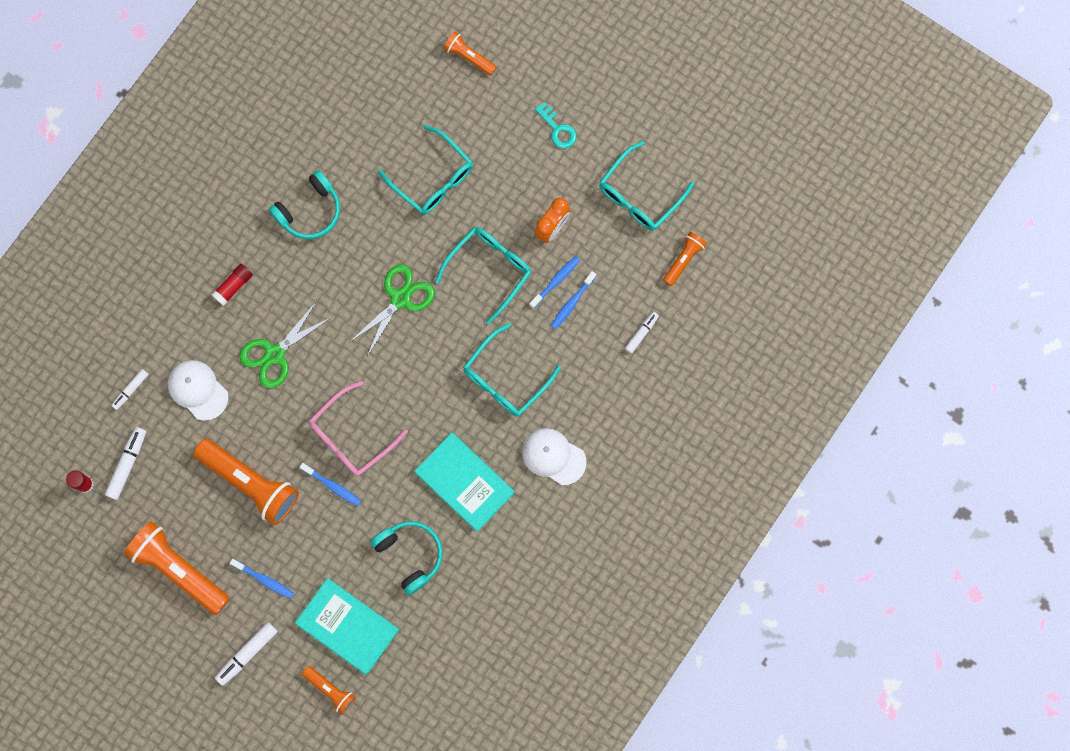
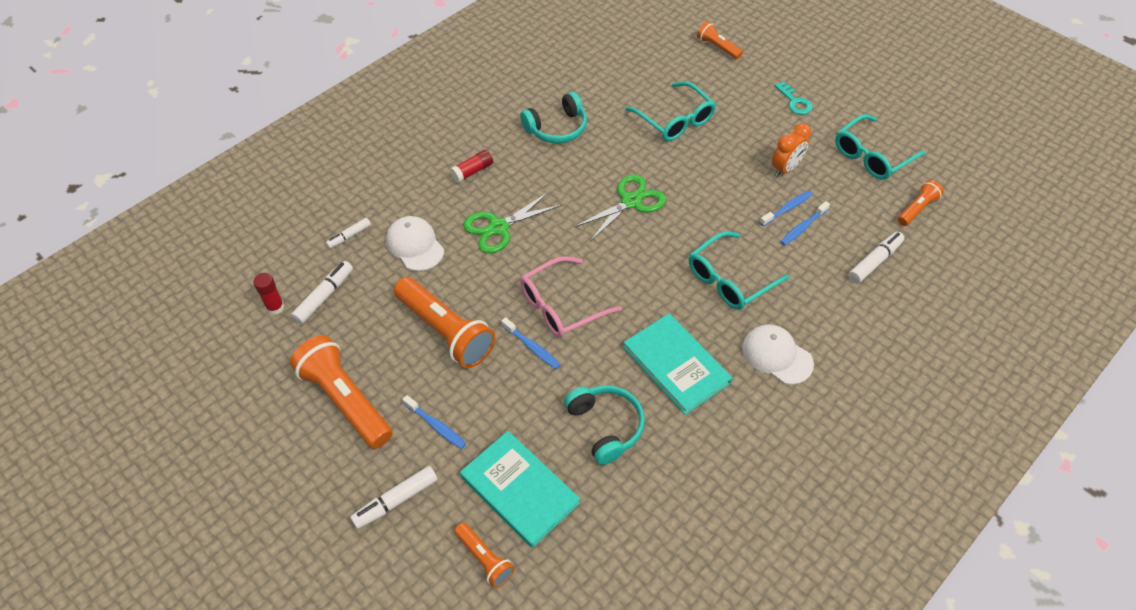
camera: 10 degrees right, 25 degrees down
(489, 270) = (721, 191): turquoise glasses -> none
(641, 333) = (874, 261): white marker -> white marker, size x1.55

